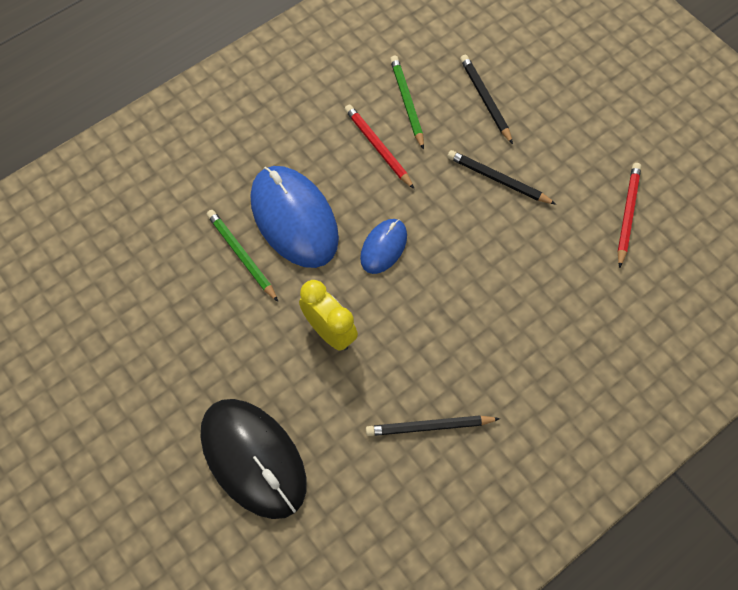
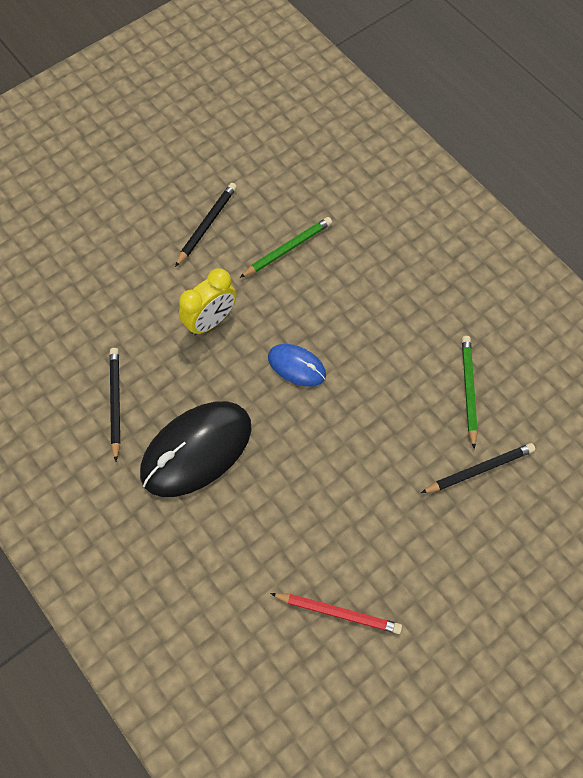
camera: 90 degrees right, 0 degrees up
(253, 458) = (100, 266): black mouse -> black mouse (196, 450)
(294, 218) = (327, 289): blue mouse -> none
(378, 147) = (411, 361): red pencil -> none
(407, 102) = (469, 390): green pencil -> green pencil turned 75 degrees counterclockwise
(498, 179) = (377, 477): black pencil -> black pencil (207, 225)

